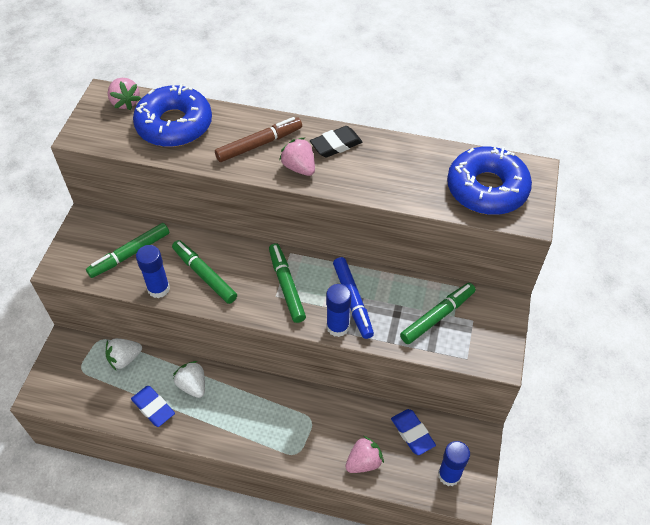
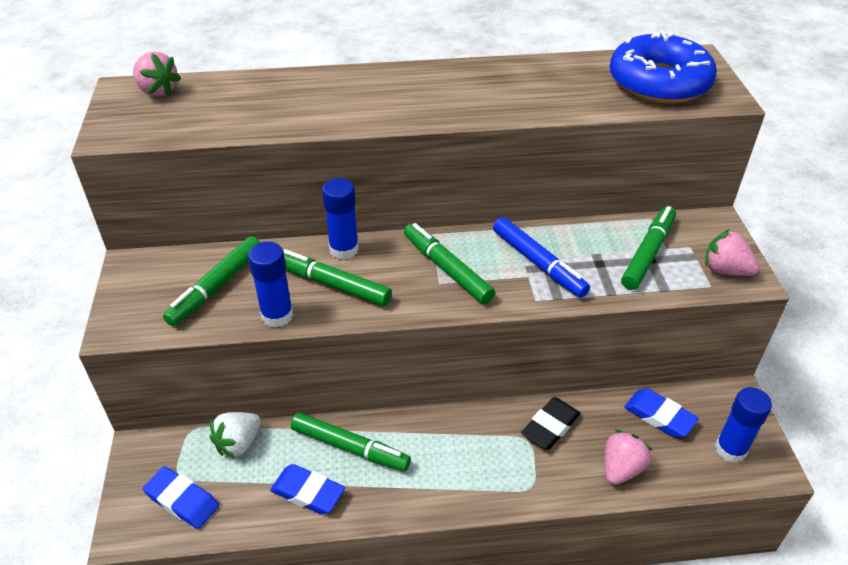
camera: 20 degrees left, 10 degrees down
(77, 387) = (182, 500): none -> blue eraser
(174, 125) = (238, 100): blue donut -> none
(192, 385) = (350, 447): white strawberry -> green marker
(259, 144) = (362, 96): brown marker -> none
(299, 167) = (427, 108): pink strawberry -> pink strawberry (725, 270)
(336, 145) = (457, 79): black eraser -> black eraser (550, 426)
(337, 327) = (537, 295): blue glue stick -> blue glue stick (344, 249)

